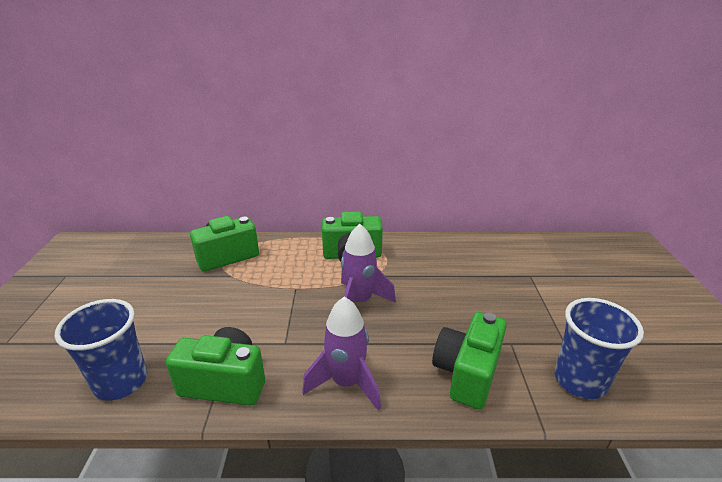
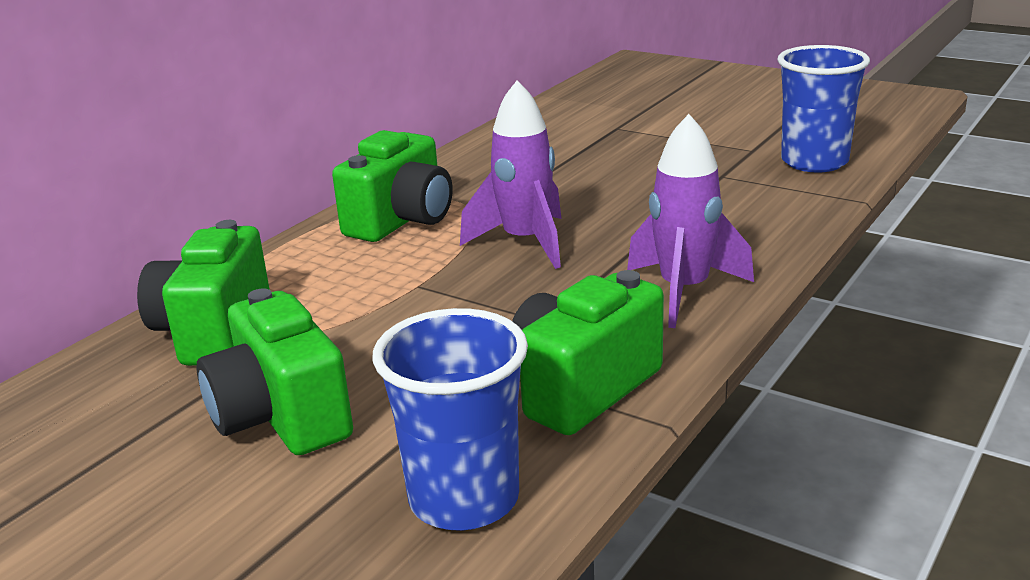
camera: 55 degrees left, 5 degrees down
(467, 373) = (745, 213): green camera -> green camera (281, 417)

